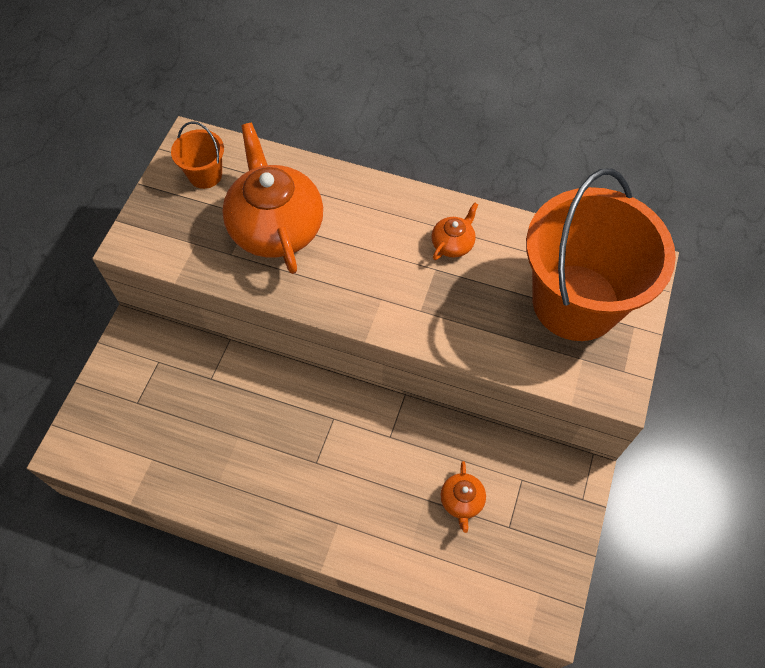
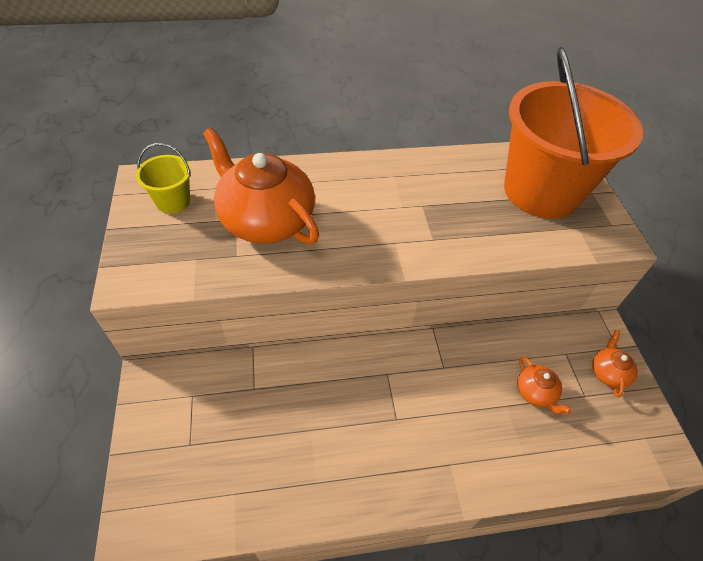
camera: 30 degrees left, 10 degrees down
(205, 175) = (173, 201): orange bucket -> yellow bucket
(453, 244) = (422, 183): orange teapot -> orange teapot (608, 372)

